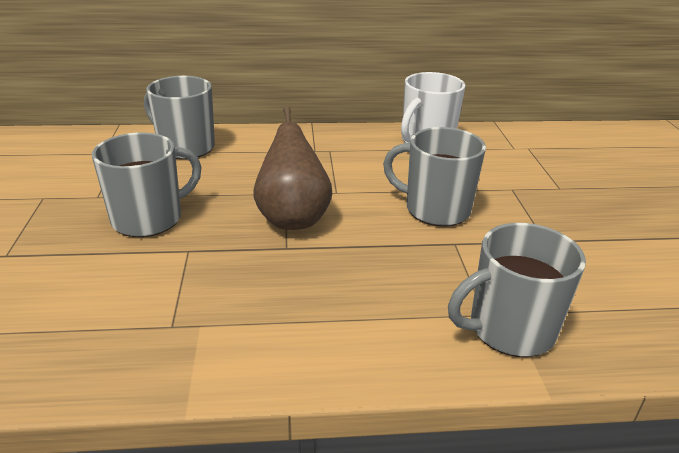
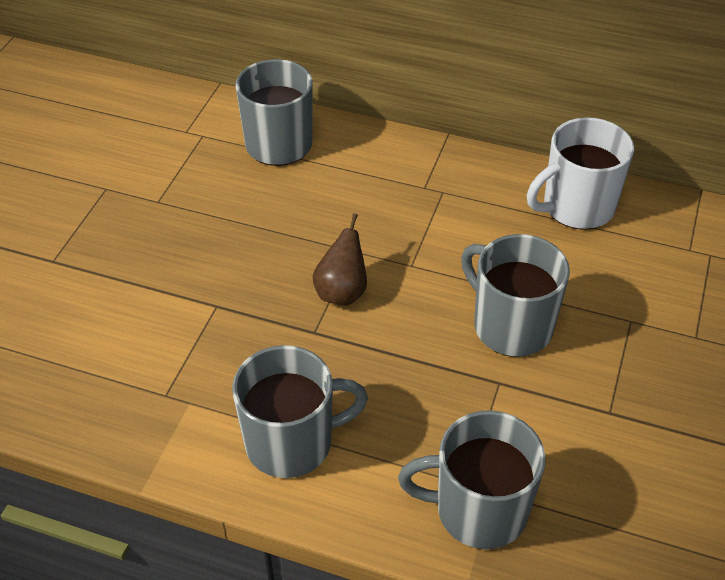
camera: 25 degrees right, 15 degrees up
(149, 218) = (196, 249): grey mug -> grey mug (292, 442)
(293, 218) = (342, 292): brown pear -> brown pear, size x0.62

